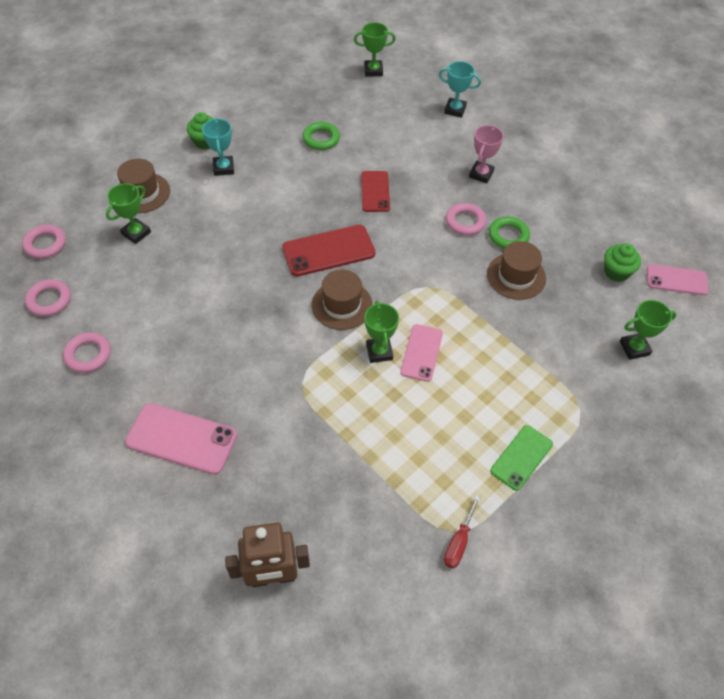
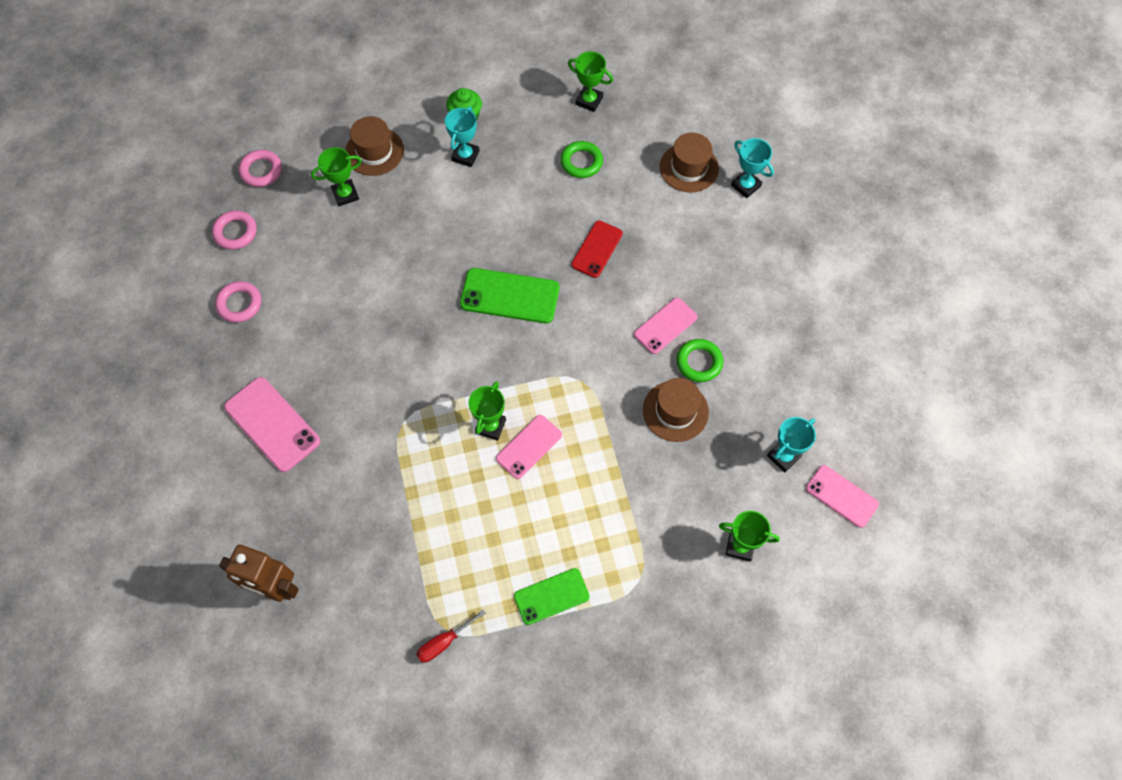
camera: 30 degrees right, 10 degrees up
(328, 251) = (510, 296): red phone -> green phone
(342, 305) = (486, 360): brown hat -> brown hat (689, 167)
(373, 71) = (689, 98): green trophy -> green trophy (589, 101)
(465, 222) = (665, 326): pink ring -> pink phone
(481, 174) = (720, 277): pink trophy -> none
(616, 272) = (783, 456): green cupcake -> turquoise trophy

